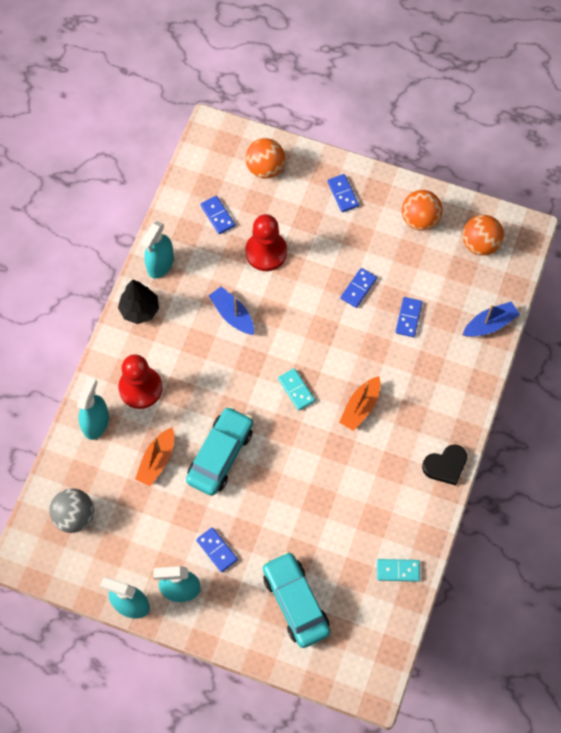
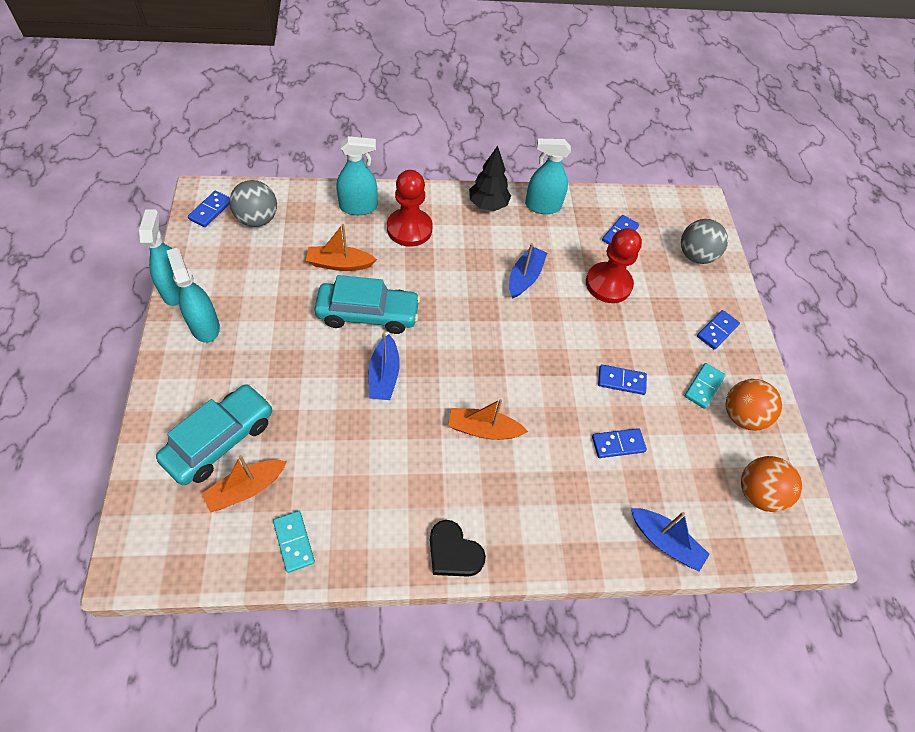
camera: 60 degrees right, 10 degrees down
(216, 550) = (259, 344): blue domino -> blue domino (210, 210)
(265, 168) = (695, 256): orange ball -> grey ball
(285, 462) = (384, 375): none -> blue boat
(296, 390) = (472, 359): turquoise domino -> turquoise domino (704, 387)
(344, 593) = (246, 489): none -> orange boat

